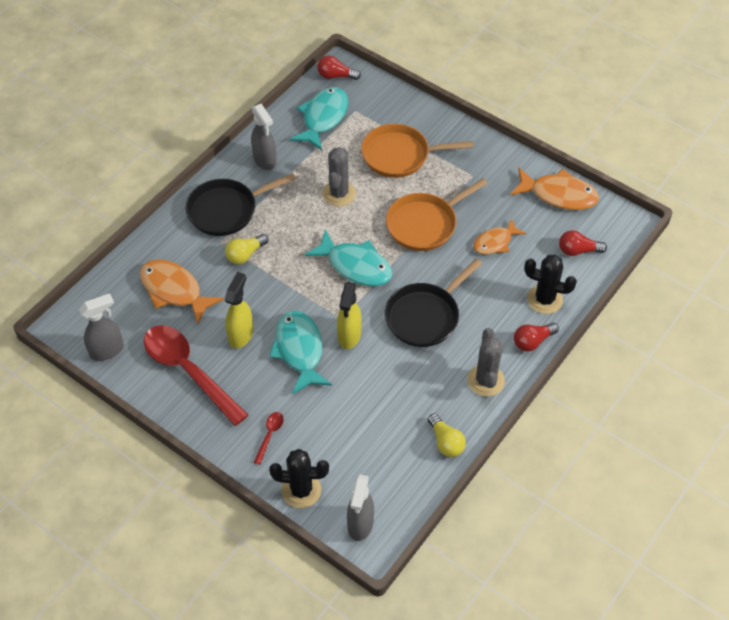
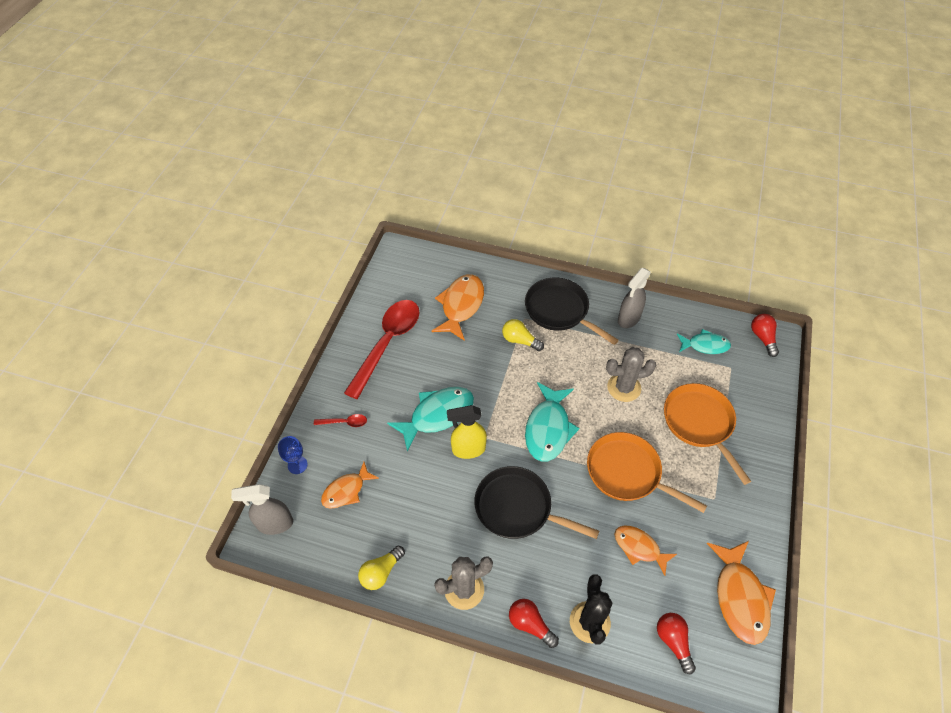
camera: 70 degrees right, 0 degrees up
(107, 350) = (387, 285): grey spray bottle -> none
(241, 335) = (436, 366): yellow spray bottle -> none
(301, 490) = (297, 465): black cactus -> blue goblet
(323, 118) = (705, 345): turquoise fish -> turquoise fish, size x0.63
(349, 451) = (346, 490): none -> orange fish

